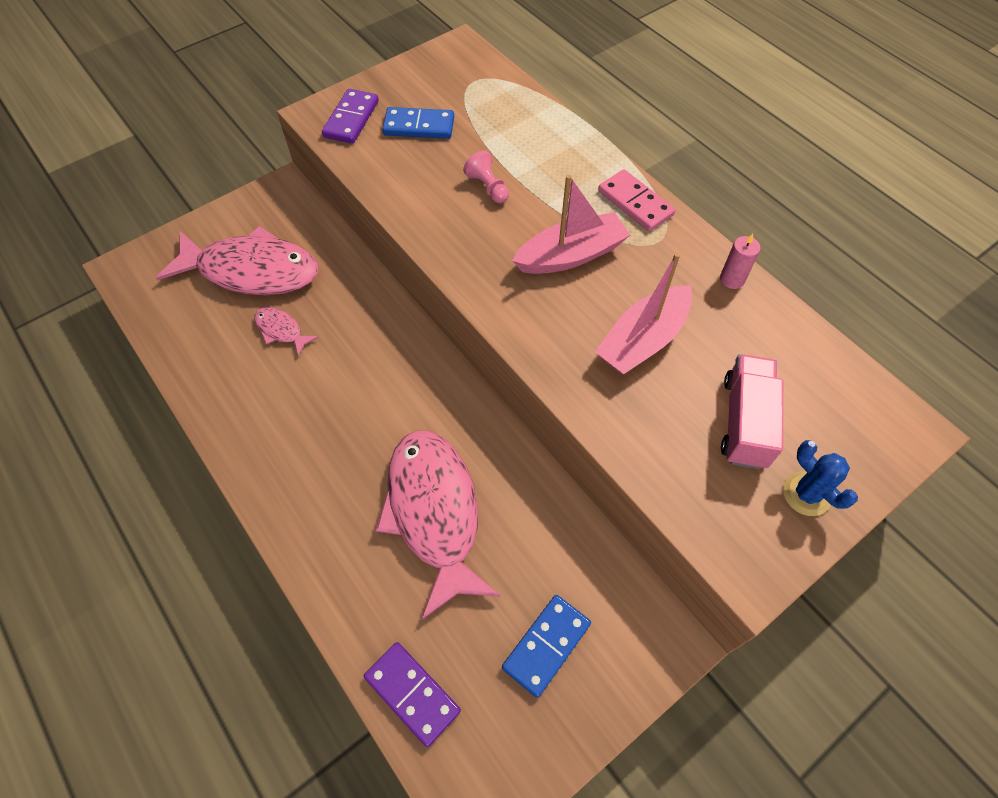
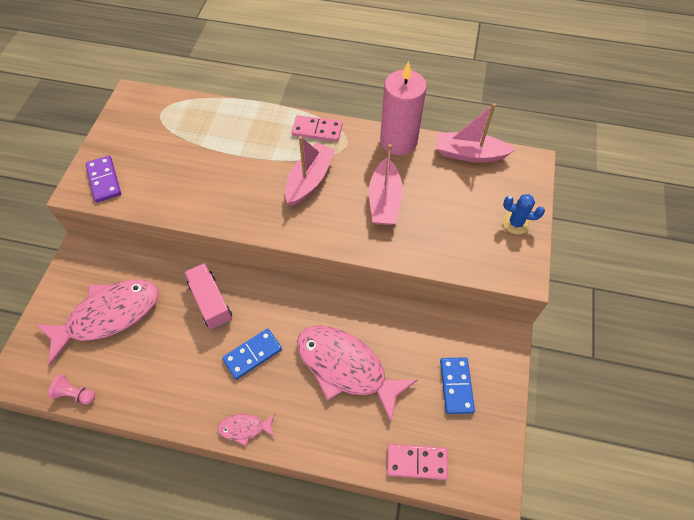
camera: 40 degrees left, 0 degrees up
(281, 330) = (163, 337): pink fish -> pink fish (244, 428)
(412, 694) = (416, 462): purple domino -> pink domino
(419, 126) = (153, 159): blue domino -> blue domino (252, 354)
(488, 187) = (229, 171): pink pawn -> pink pawn (75, 394)
(732, 279) = (398, 141): pink candle -> pink candle, size x2.44
(744, 422) = (463, 208): pink truck -> pink truck (211, 302)
(821, 357) = (469, 154): none -> pink boat

